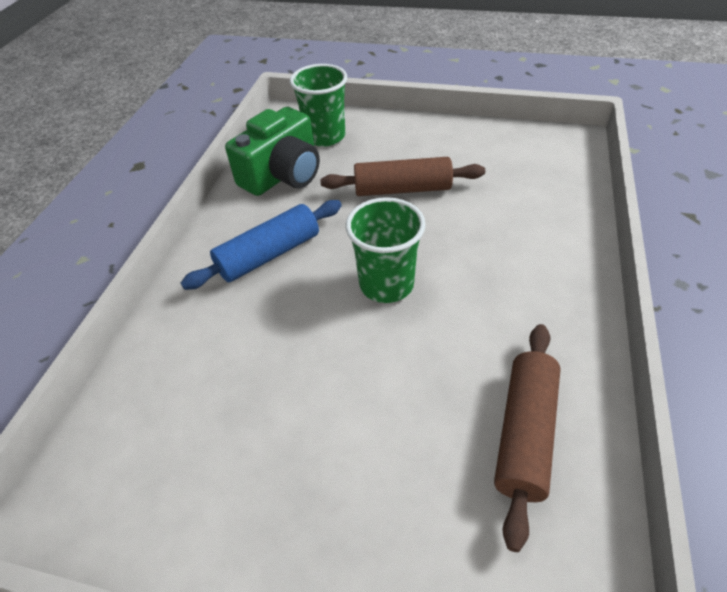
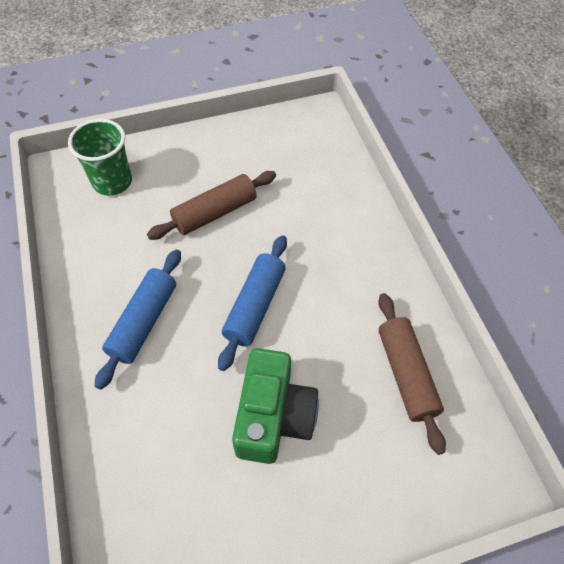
camera: 35 degrees left, 10 degrees up
(283, 175) = (101, 238): green camera -> green camera (273, 416)
(386, 284) = (255, 306): green cup -> blue rolling pin

